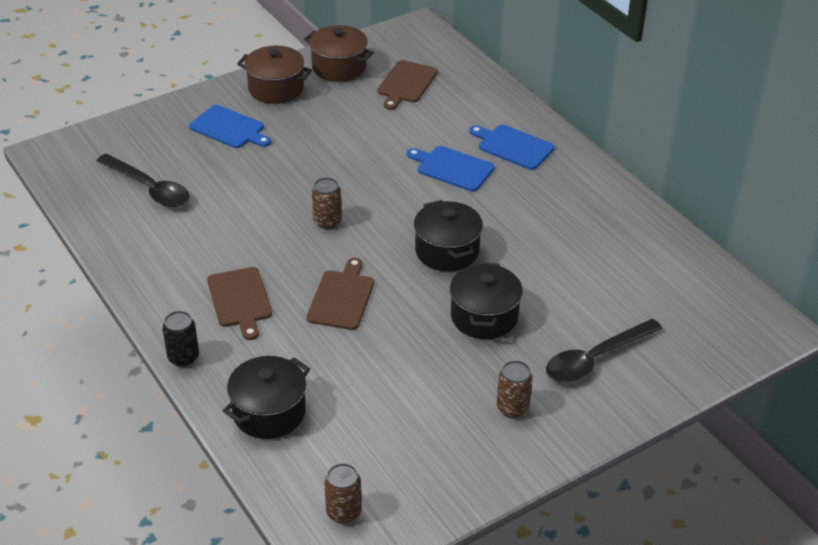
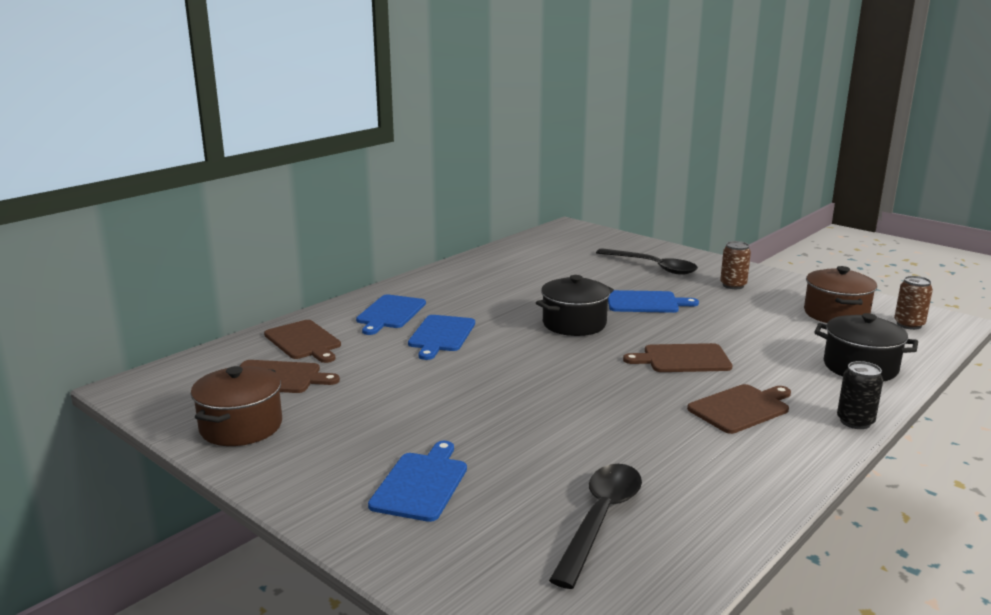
camera: 105 degrees left, 20 degrees down
(276, 89) = (305, 466): brown pot -> brown pot (836, 314)
(327, 221) = (574, 383): brown can -> none
(468, 98) = (304, 341): none -> brown cutting board
(484, 316) = (645, 302): black pot -> blue cutting board

